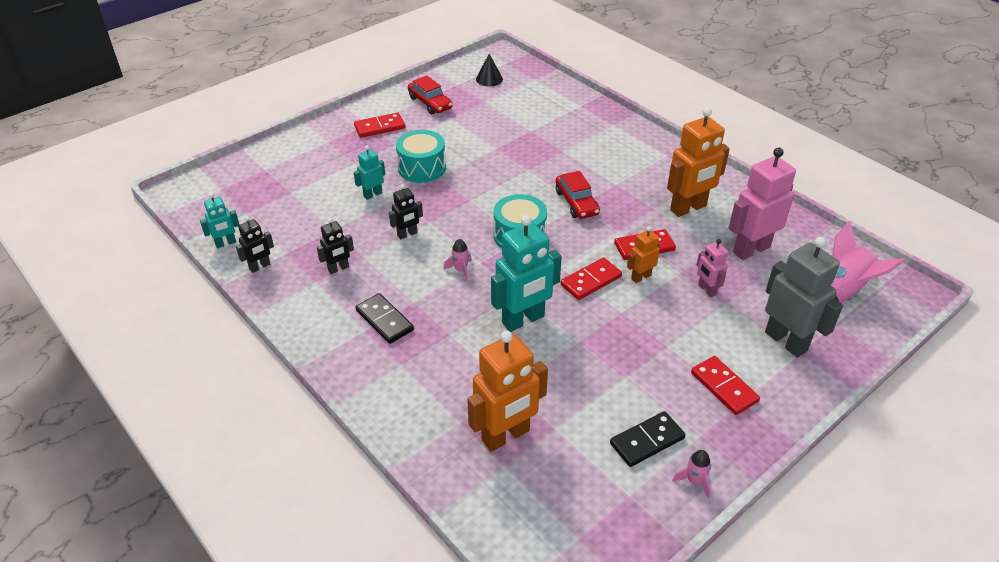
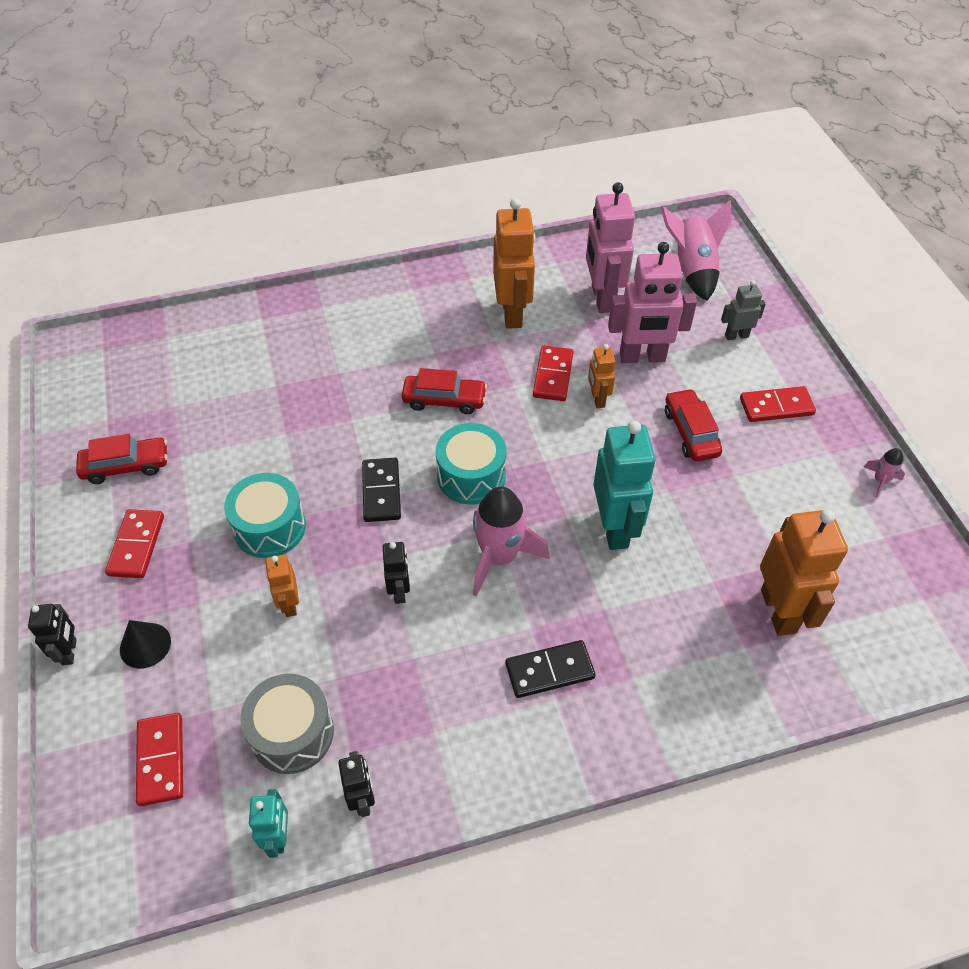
camera: 65 degrees left, 10 degrees up
(289, 226) = (292, 733): none -> grey drum
(338, 269) = (423, 695): black robot -> black robot (70, 652)
(372, 194) = (289, 604): turquoise robot -> orange robot
(460, 270) = (499, 557): pink rocket -> pink rocket, size x2.13
(489, 79) = (125, 382): black cone -> black cone (145, 645)
(591, 281) = (582, 443): red domino -> red domino (161, 760)
(647, 441) = (822, 494): black domino -> black domino (381, 492)
(650, 339) = (690, 432): none -> red car
(707, 290) = (642, 357): pink robot -> pink robot, size x1.93
(786, 341) = (736, 336): grey robot -> grey robot, size x0.52

